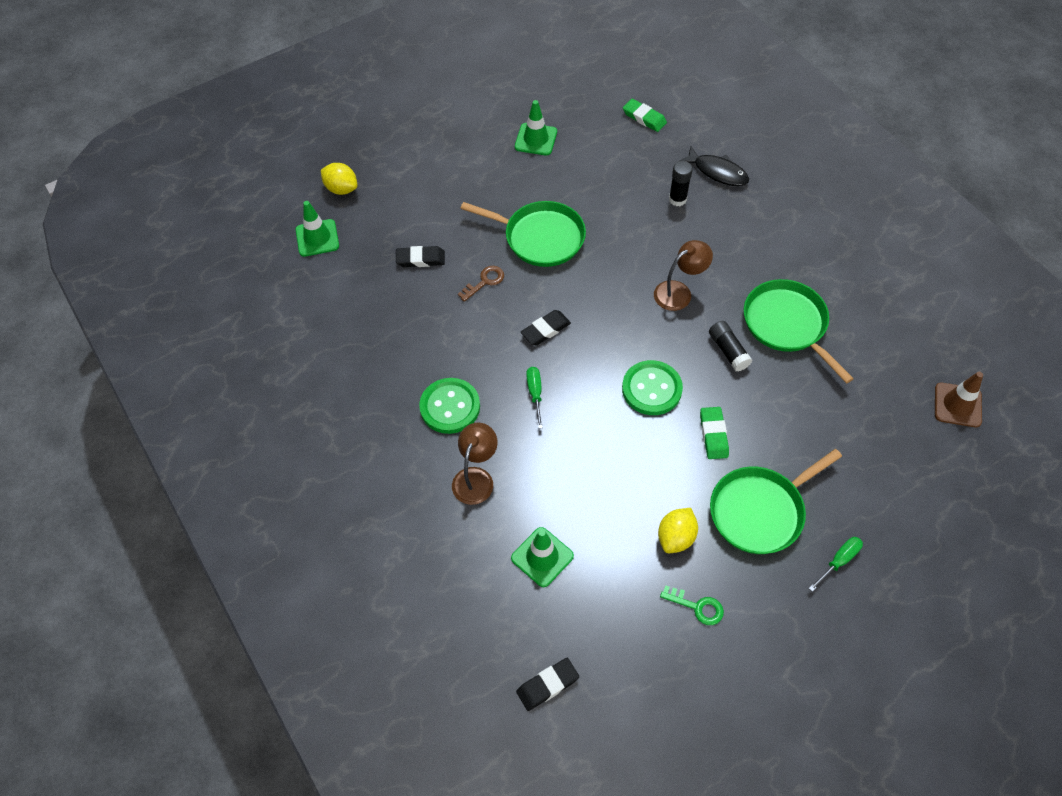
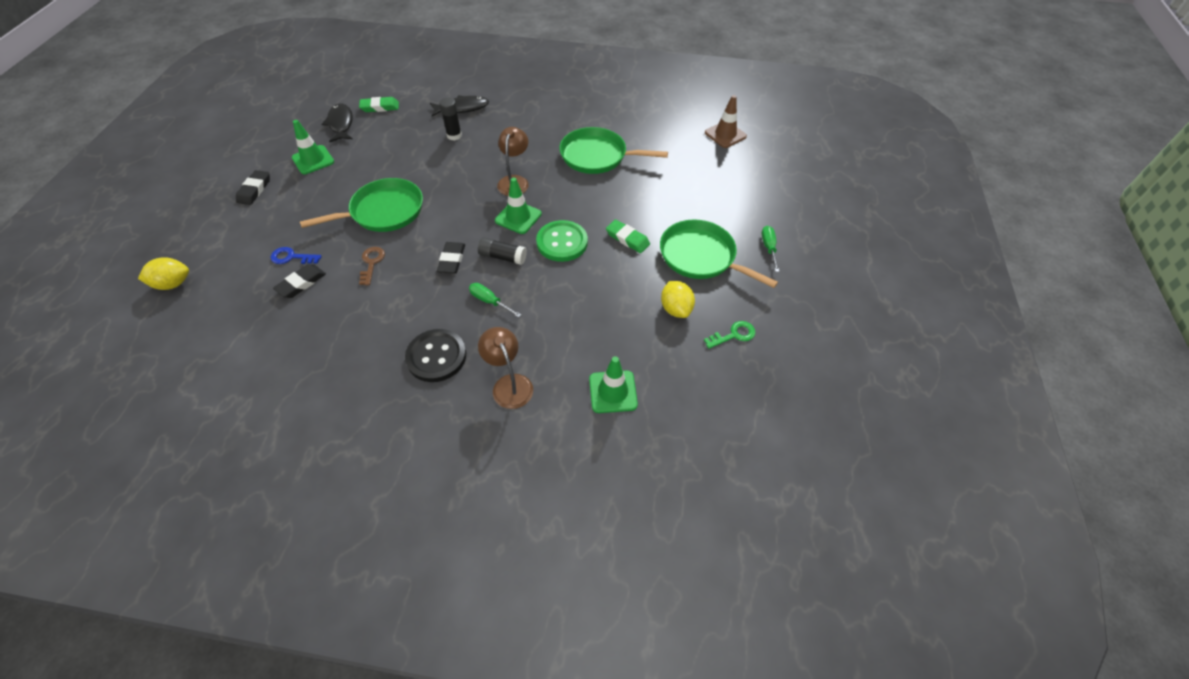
camera: 50 degrees left, 5 degrees down
(317, 238) = (186, 330): green traffic cone -> green traffic cone (518, 217)
(435, 228) = (292, 257): none -> blue key
(450, 407) = (436, 356): green button -> black button
(547, 685) = (712, 464): black eraser -> black eraser (254, 190)
(593, 114) = (341, 124): none -> black fish
(728, 351) = (581, 191): black glue stick -> black glue stick (502, 257)
(760, 511) = (701, 256): green pan -> green pan turned 120 degrees clockwise

